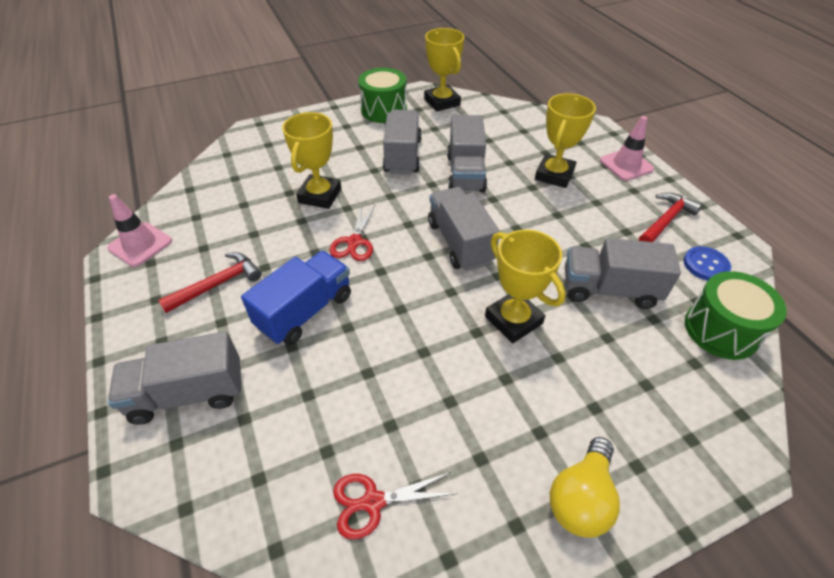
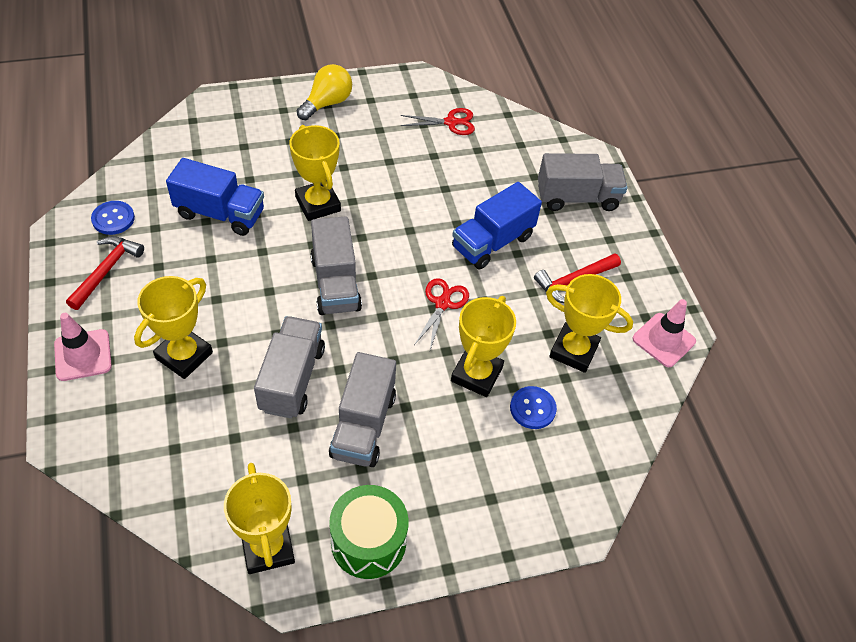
camera: 175 degrees left, 5 degrees up
(232, 223) = (573, 351): none -> yellow trophy
(274, 181) = (532, 408): none -> blue button
(609, 289) = (220, 213): grey truck -> blue truck
(666, 220) = (106, 270): red hammer -> red hammer turned 150 degrees clockwise
(721, 330) = (154, 168): green drum -> none

